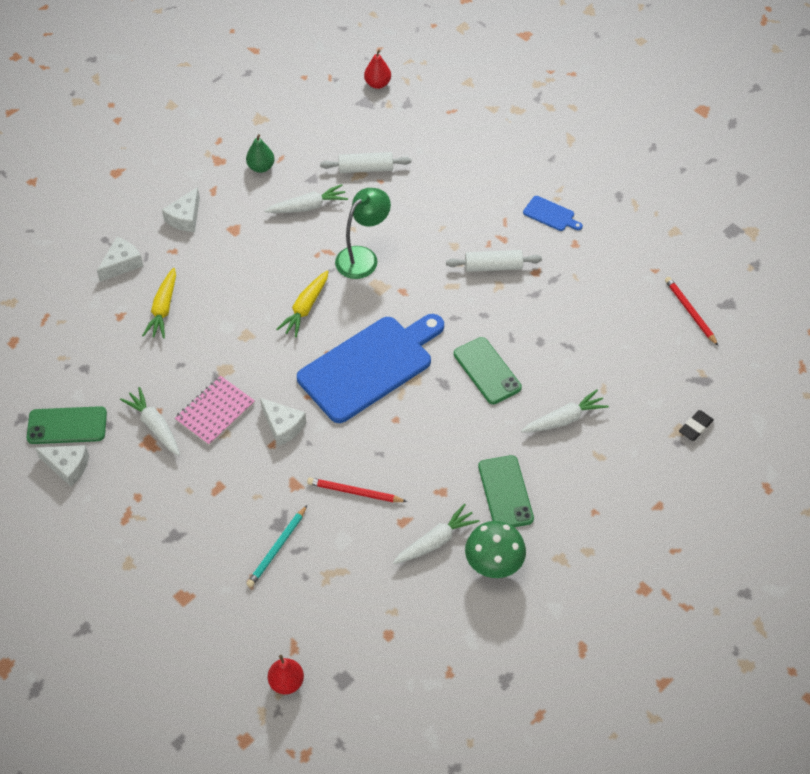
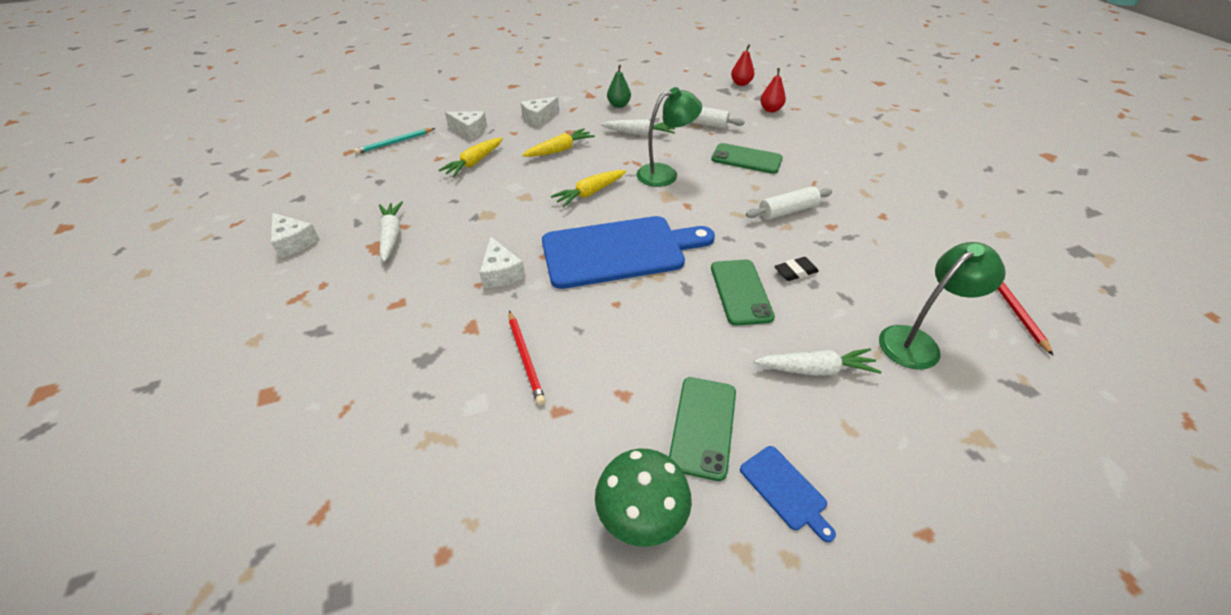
camera: 25 degrees right, 10 degrees down
(67, 425) = (326, 213): green phone -> green phone (746, 159)
(122, 264) = (469, 130): white cheese -> white cheese turned 45 degrees clockwise
(215, 412) = (451, 242): pink notebook -> none
(239, 260) = (559, 150): none -> yellow carrot
(277, 548) = (402, 384): turquoise pencil -> turquoise pencil (395, 143)
(286, 682) = (269, 562): red pear -> red pear (770, 110)
(354, 492) = (526, 358): red pencil -> red pencil turned 150 degrees counterclockwise
(435, 541) = (582, 451): white carrot -> none
(493, 267) = (787, 211): white rolling pin -> white rolling pin turned 45 degrees counterclockwise
(550, 214) = (863, 189): blue cutting board -> blue cutting board (785, 490)
(628, 368) = (917, 342): none -> green lamp
(695, 427) = (1005, 443): black eraser -> black eraser (795, 272)

